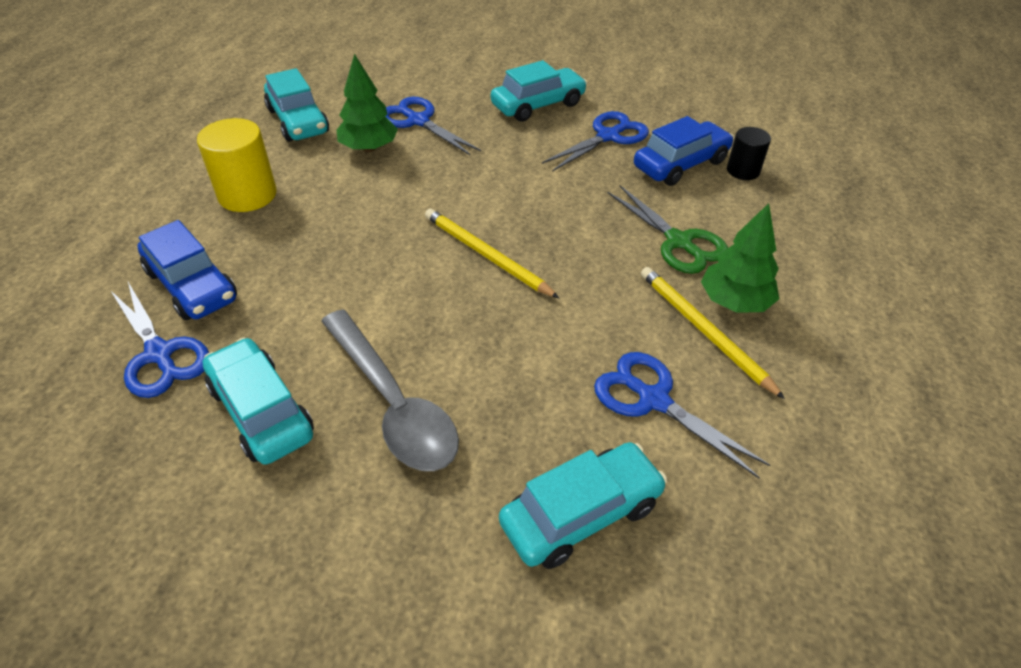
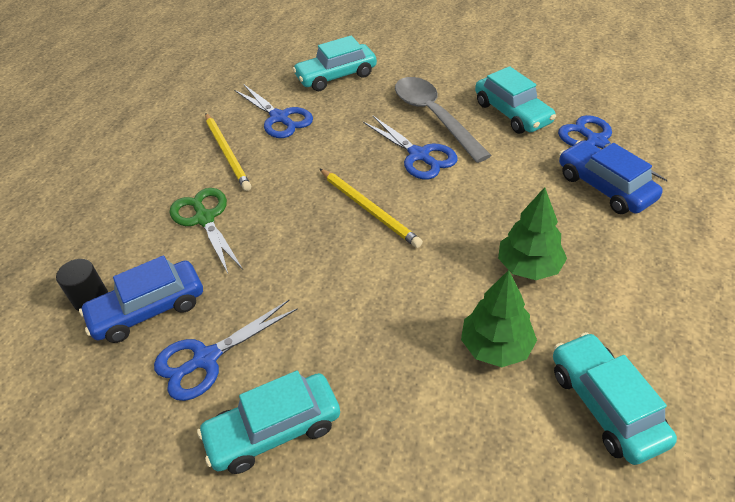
camera: 170 degrees left, 0 degrees up
(247, 195) = (608, 278): yellow cylinder -> none
(418, 121) = (440, 399): blue scissors -> blue scissors (419, 155)
(734, 302) = (193, 171): green tree -> green tree (529, 267)

